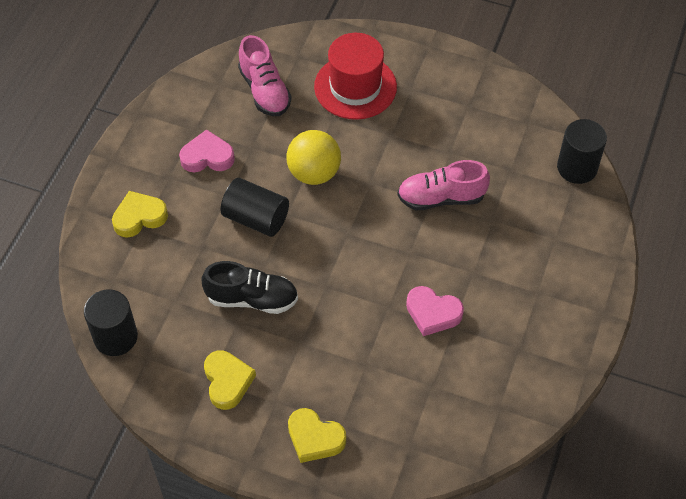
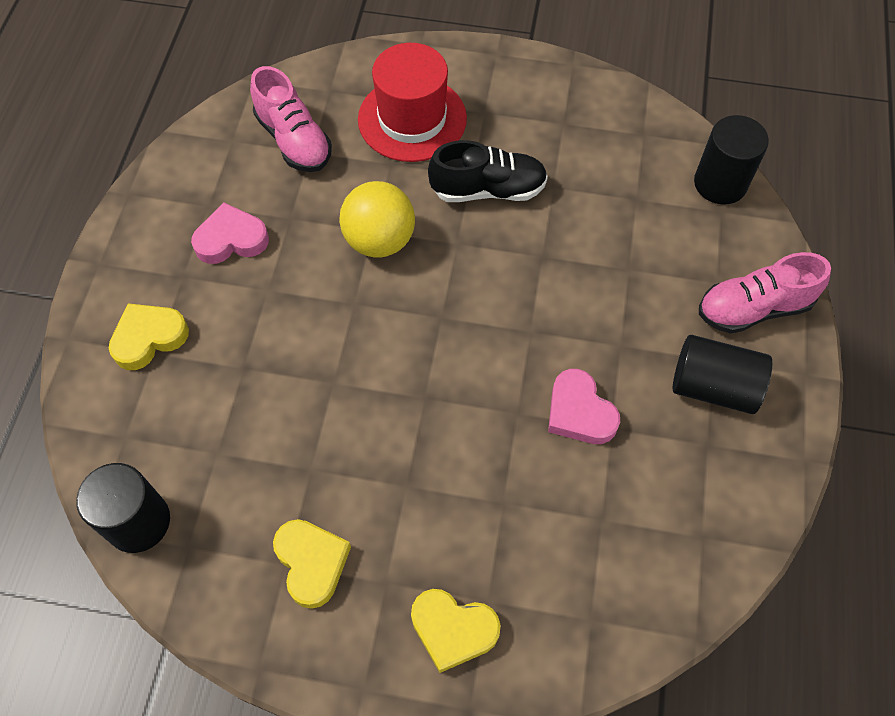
camera: 10 degrees left, 5 degrees up
(252, 299) = (326, 432): black shoe -> black shoe (488, 190)
(256, 218) = (312, 315): black cylinder -> black cylinder (713, 387)
(433, 313) = (579, 412): pink heart -> pink heart turned 45 degrees clockwise
(441, 198) = (555, 249): pink shoe -> pink shoe (753, 308)

